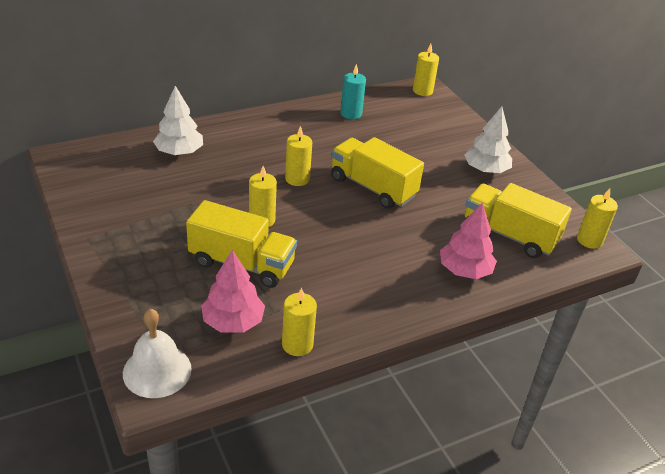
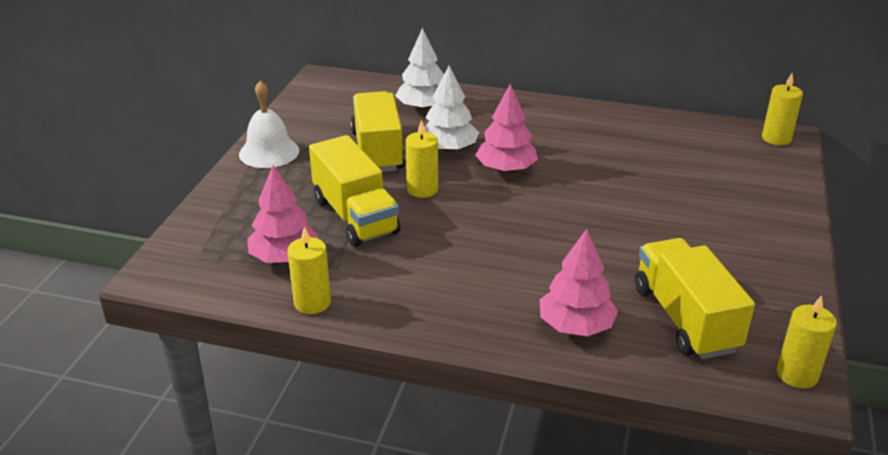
camera: 45 degrees right, 5 degrees down
(157, 371) = (179, 263): white bell -> white bell (269, 152)
(297, 179) = (506, 169): yellow candle -> pink tree
(351, 114) = (650, 132): turquoise candle -> none
(372, 187) = (578, 207): yellow truck -> yellow truck (377, 151)
(486, 170) = (749, 243): white tree -> white tree (448, 149)

